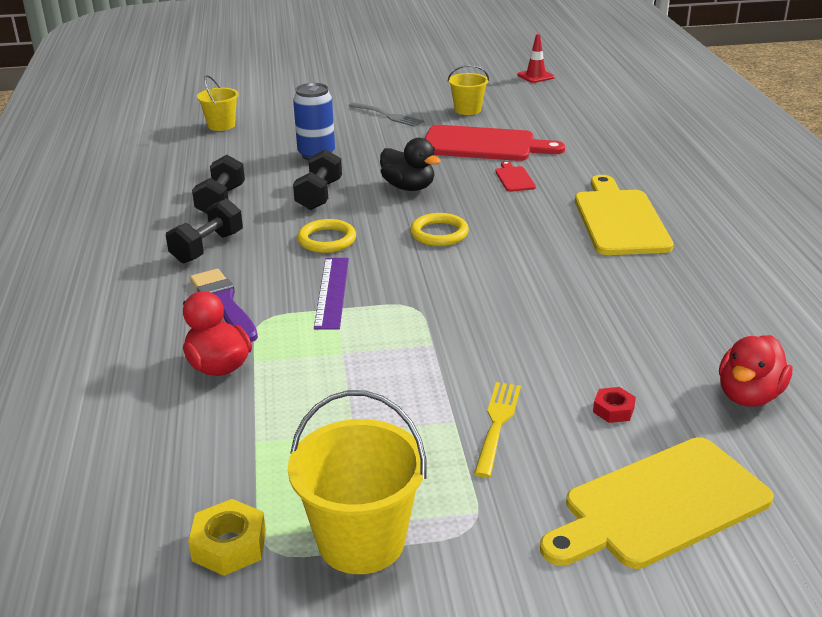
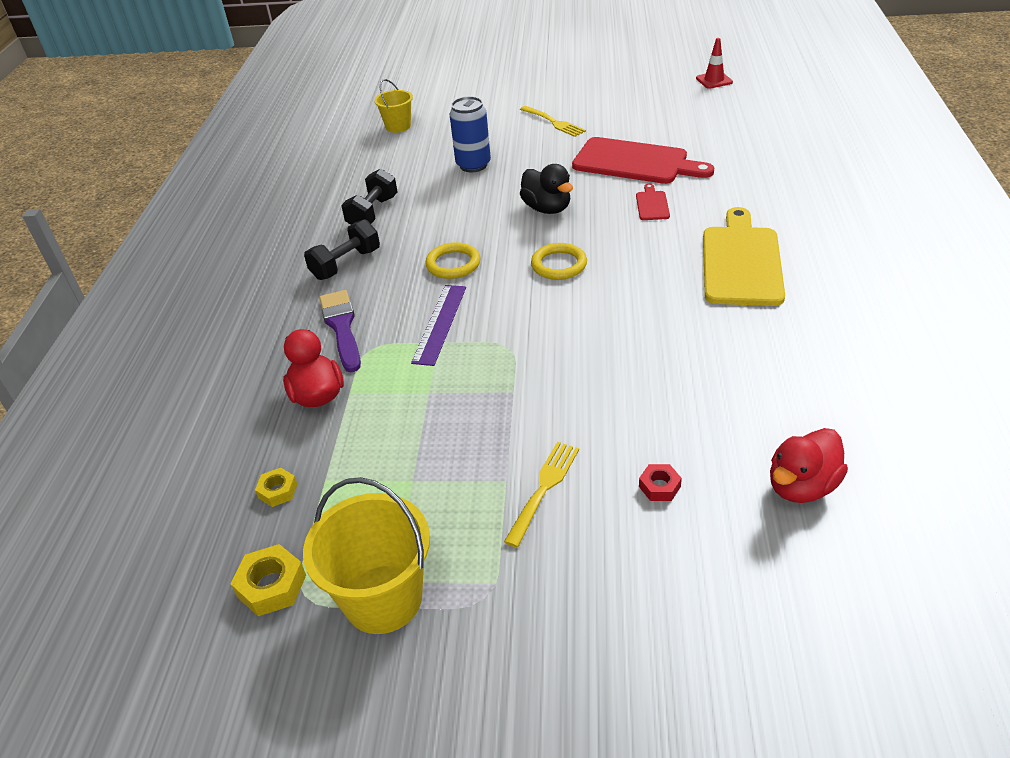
camera: 15 degrees right, 10 degrees up
(204, 457) = (278, 491): none -> yellow nut
(319, 195) = (461, 212): black dumbbell -> none
(387, 115) = (553, 122): grey fork -> yellow fork
(467, 110) = (633, 119): yellow bucket -> none
(659, 505) = (668, 601): yellow cutting board -> none

